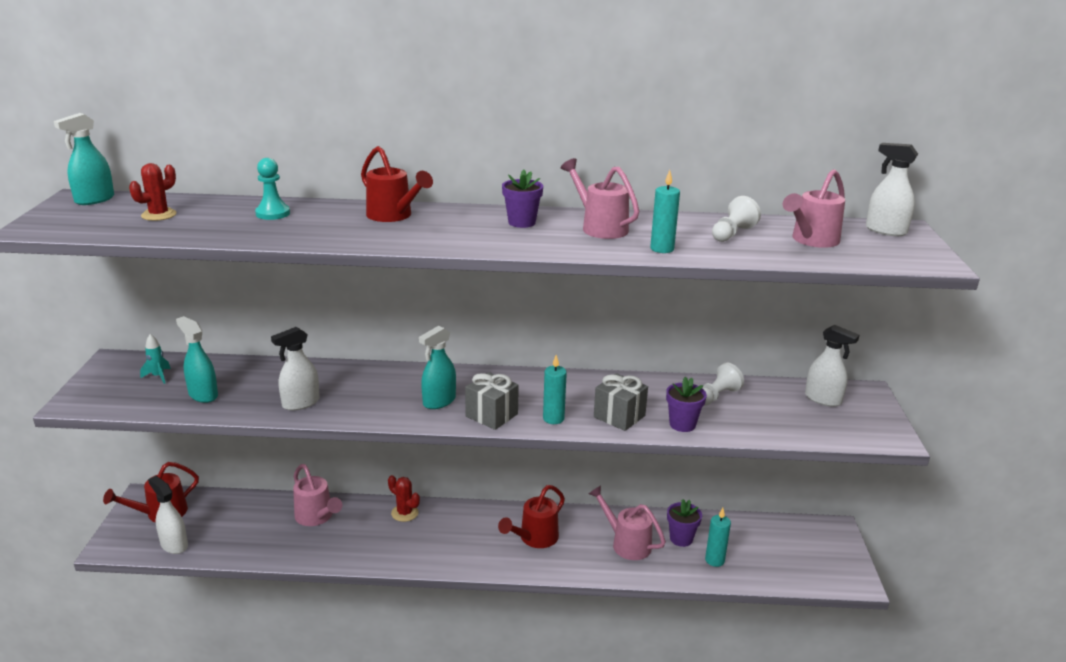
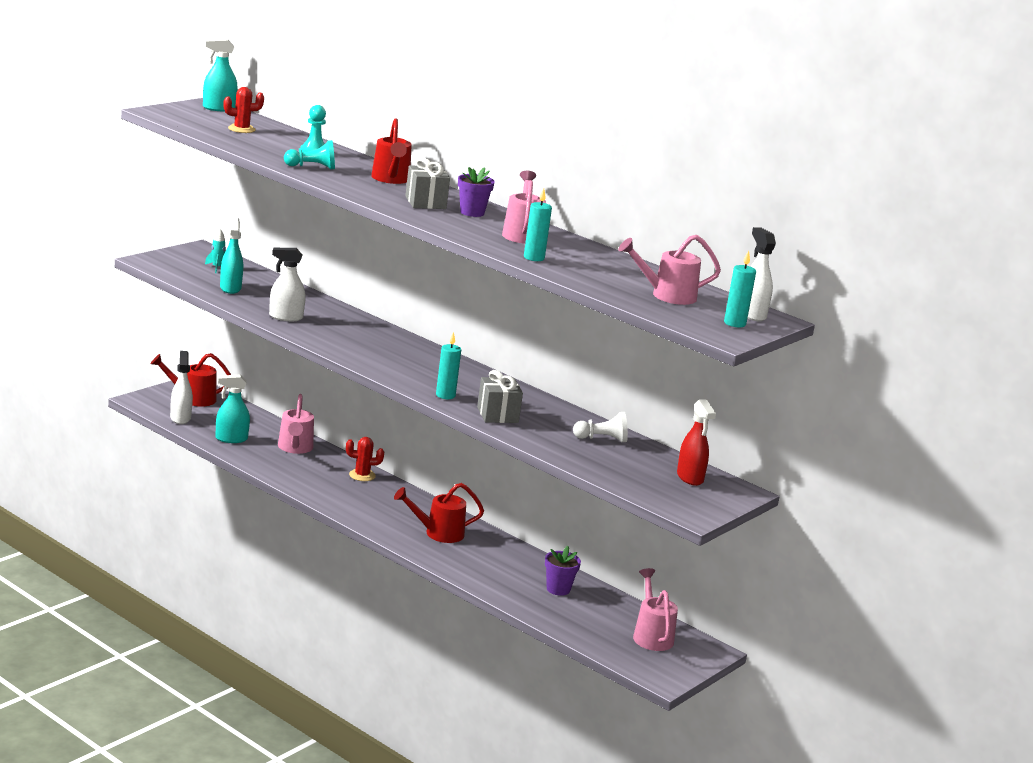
camera: 35 degrees right, 5 degrees down
(303, 232) = (312, 167): none -> turquoise pawn
(404, 513) = (362, 475): red cactus -> red cactus turned 75 degrees counterclockwise
(439, 401) = (381, 354): turquoise spray bottle -> turquoise spray bottle (231, 439)
(491, 415) = (404, 375): grey gift -> grey gift (425, 203)
(626, 543) = (507, 570): pink watering can -> pink watering can (651, 636)
(682, 424) = (537, 438): purple flower pot -> none
(714, 560) = (563, 611): turquoise candle -> turquoise candle (734, 323)
(732, 234) = (614, 271): white pawn -> none
(823, 399) = (690, 478): white spray bottle -> red spray bottle

